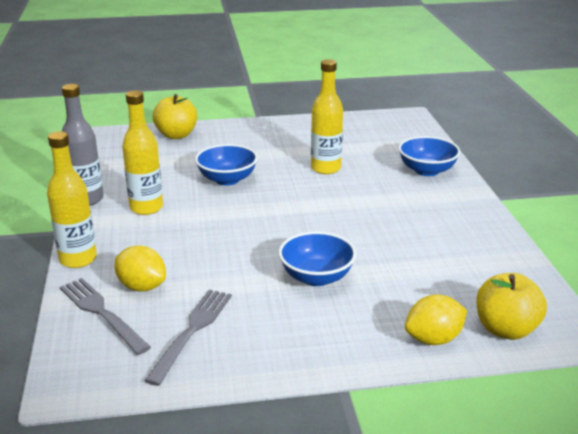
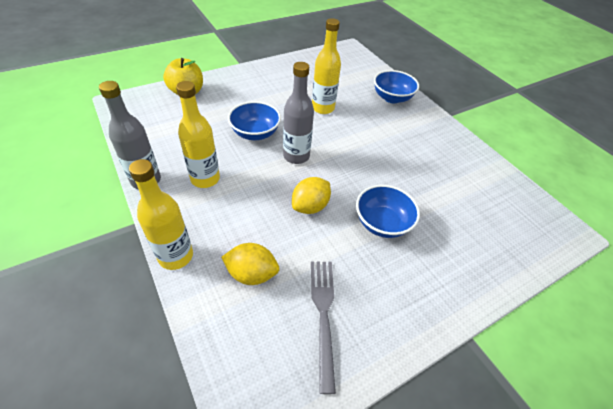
camera: 25 degrees left, 20 degrees up
(101, 313) = (233, 317): grey fork -> none
(259, 205) = (296, 156): none -> grey bottle
(433, 339) = (497, 264): yellow lemon -> yellow lemon (310, 206)
(506, 329) = (533, 240): yellow apple -> none

